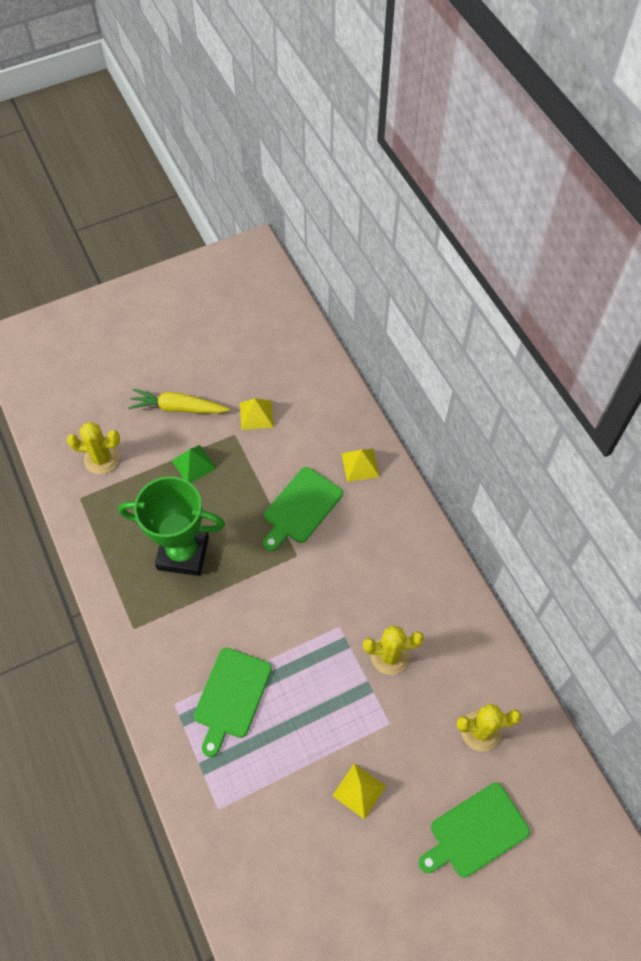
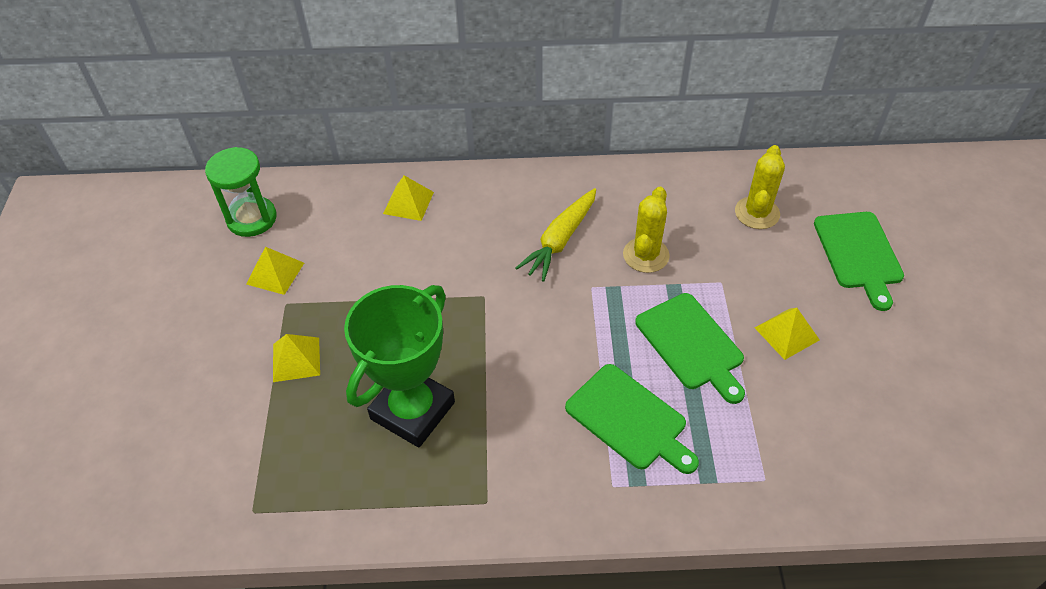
camera: 65 degrees left, 10 degrees down
(102, 459) = (211, 464): yellow cactus -> none
(178, 408) = (202, 350): yellow carrot -> yellow carrot (560, 240)
(193, 464) = (296, 359): green pyramid -> yellow pyramid
(296, 375) = (252, 218): none -> green hourglass
(300, 508) = (426, 272): green cutting board -> green cutting board (691, 345)

